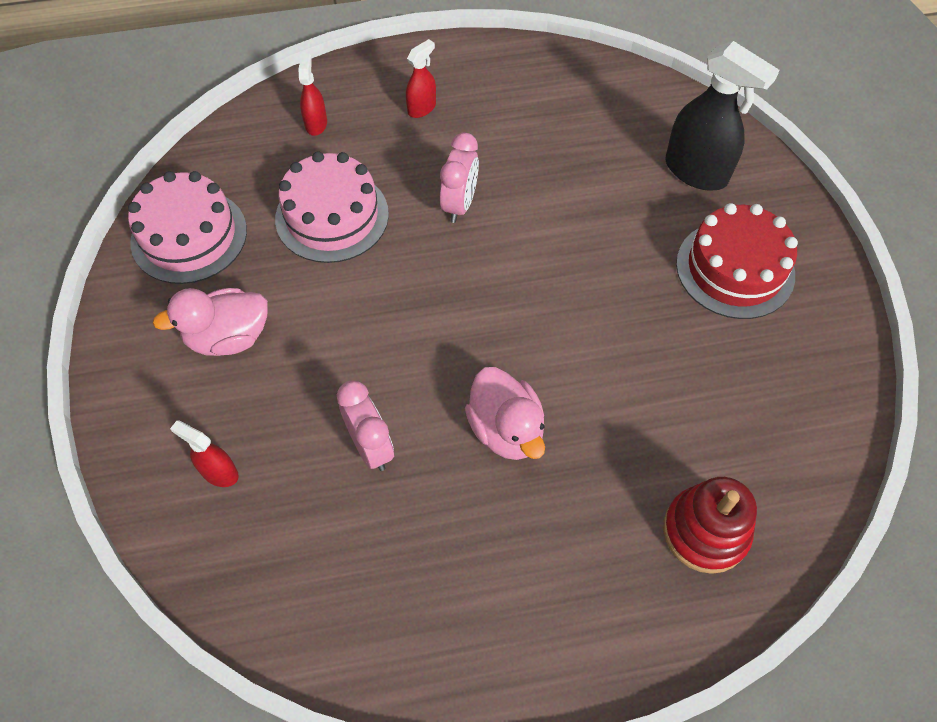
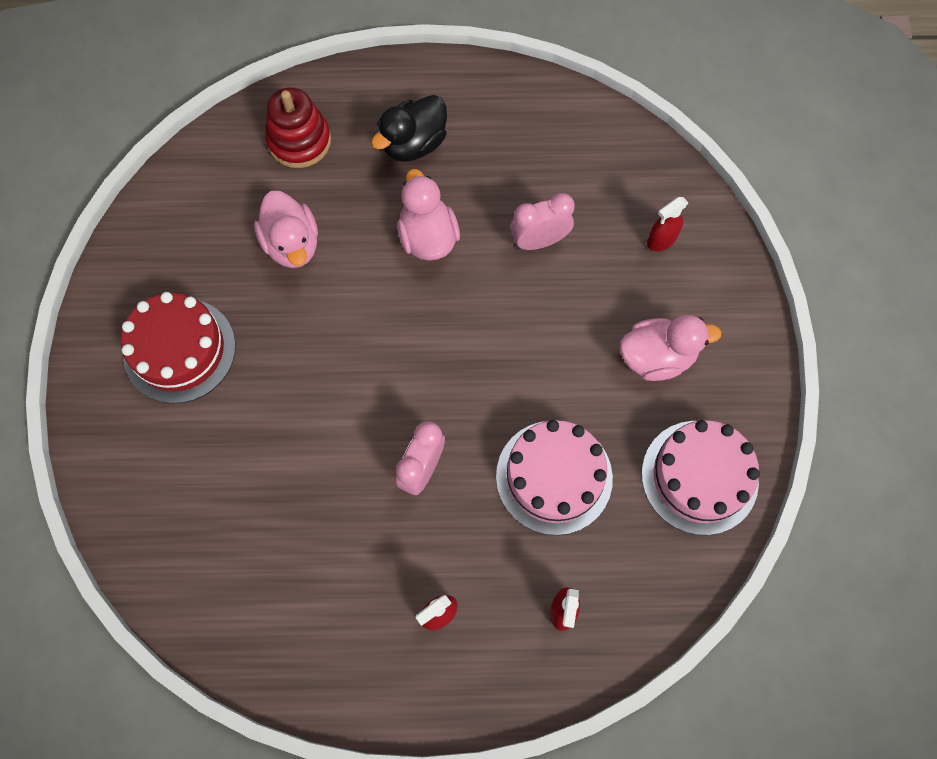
camera: 170 degrees left, 10 degrees up
(219, 472) = (661, 240): red spray bottle -> red spray bottle turned 105 degrees clockwise
(370, 446) = (539, 241): pink clock -> pink clock turned 90 degrees clockwise
(554, 553) = (413, 144): none -> black duck
(662, 395) = (292, 244): none -> pink duck
(696, 171) = (167, 469): black spray bottle -> none

